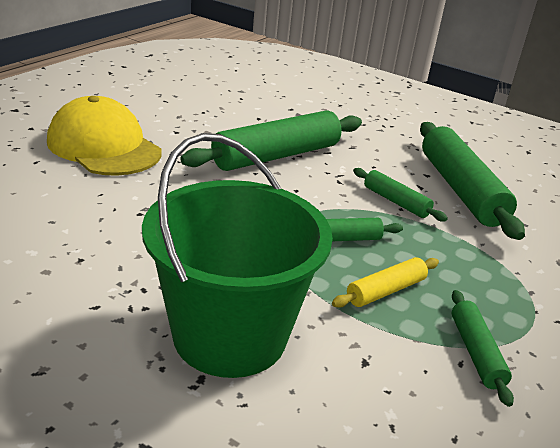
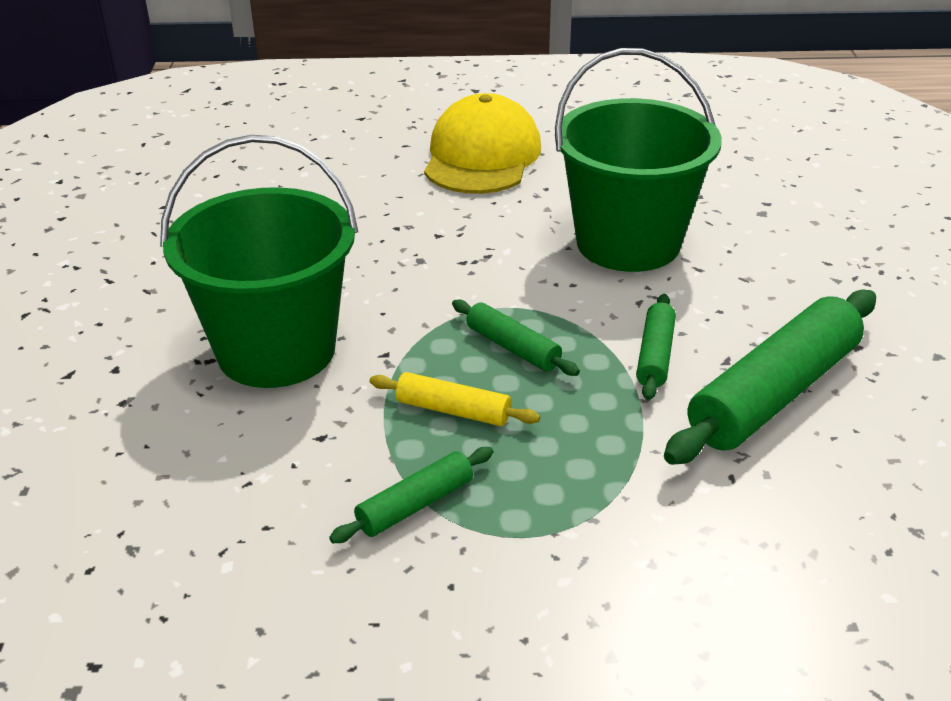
camera: 60 degrees right, 5 degrees up
(276, 156) = (628, 243): green rolling pin -> green bucket

